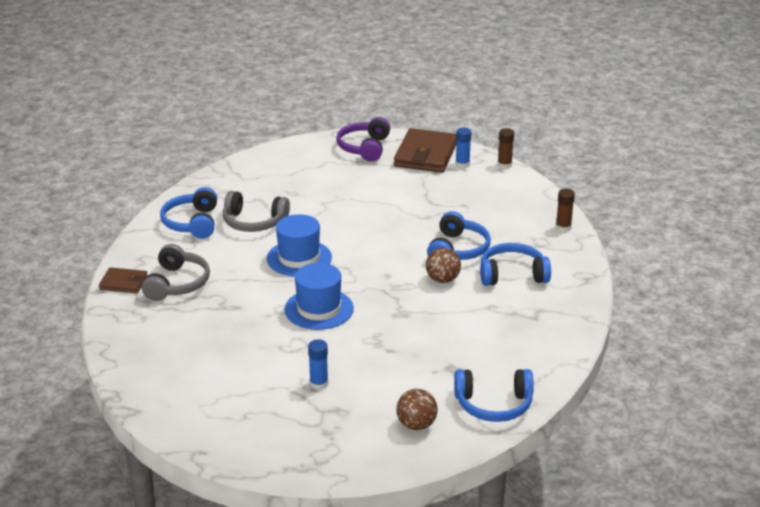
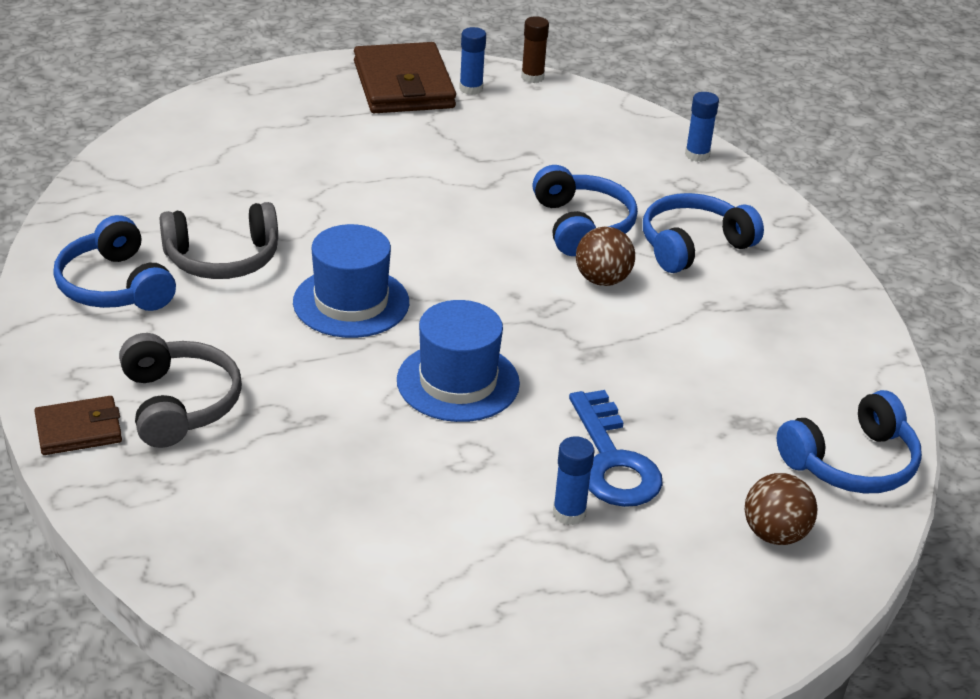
camera: 30 degrees left, 5 degrees up
(364, 148) = (299, 93): purple headphones -> none
(364, 367) = (612, 460): none -> blue key
(563, 227) = (697, 155): brown glue stick -> blue glue stick

